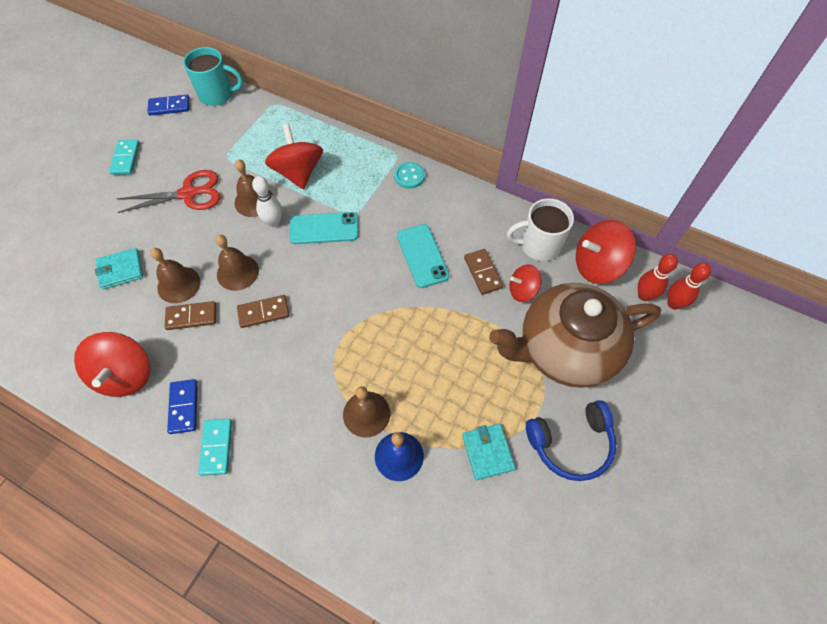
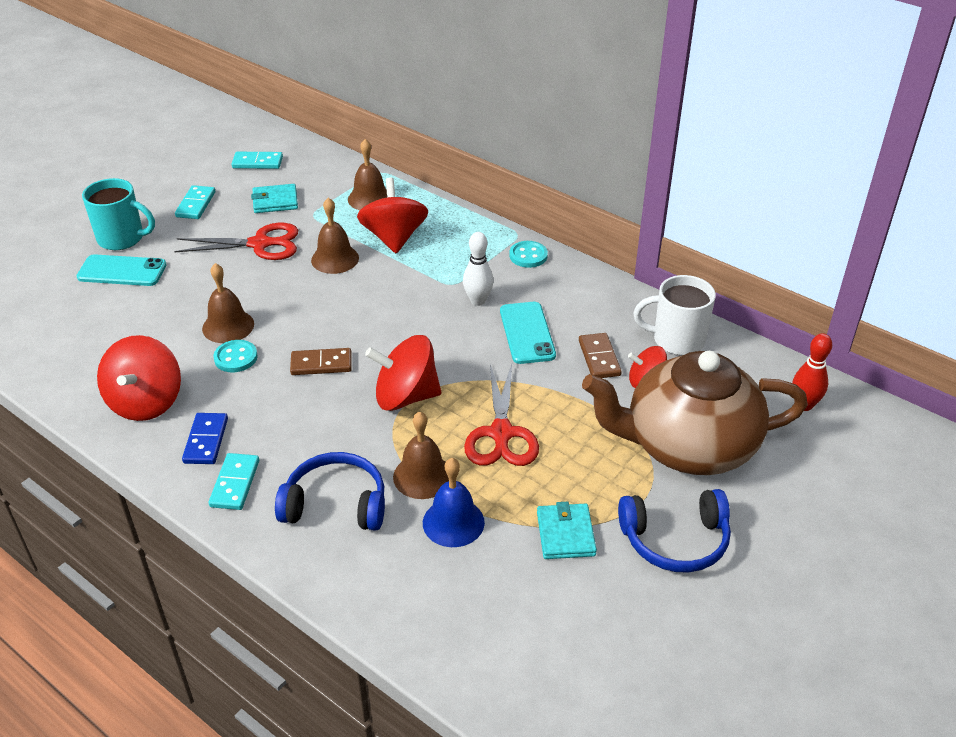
camera: 10 degrees right, 20 degrees down
(121, 270) = (165, 305): turquoise wallet -> turquoise wallet (275, 201)
(169, 107) = (257, 162): blue domino -> turquoise domino
(191, 316) = (236, 358): brown domino -> turquoise button
(217, 95) = (316, 157): turquoise mug -> turquoise mug (122, 238)
(237, 272) = (299, 323): brown bell -> brown bell (369, 198)
(273, 222) = (353, 281): white bowling pin -> white bowling pin (478, 301)
(302, 454) = (336, 504): none -> blue headphones
(324, 228) = (412, 294): turquoise phone -> turquoise phone (122, 271)
(420, 361) = (501, 434): none -> red scissors
(597, 265) = (748, 368): red spinning top -> red spinning top (405, 396)
(673, 304) = (841, 418): red bowling pin -> none

